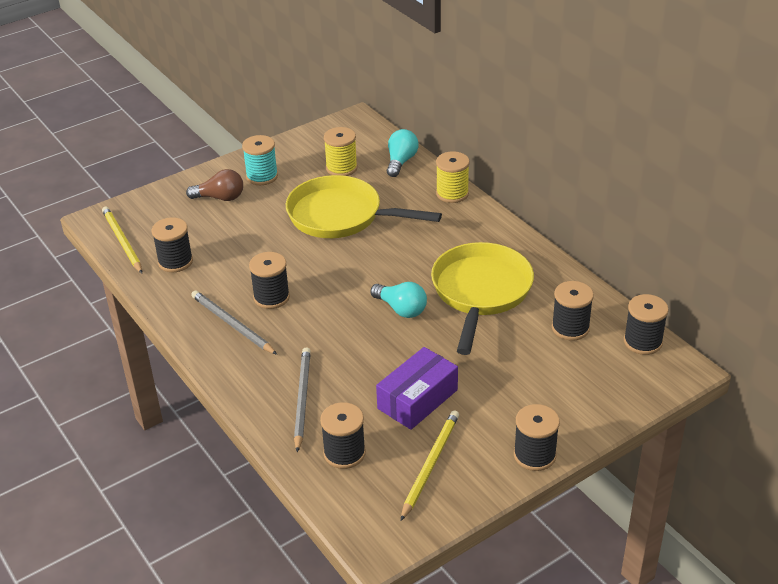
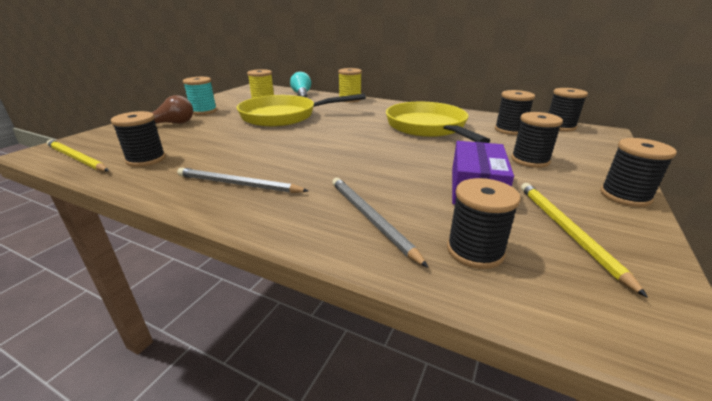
camera: 30 degrees left, 10 degrees down
(271, 297) = (265, 160): black spool -> black spool (530, 160)
(401, 309) = (385, 145): turquoise light bulb -> none

